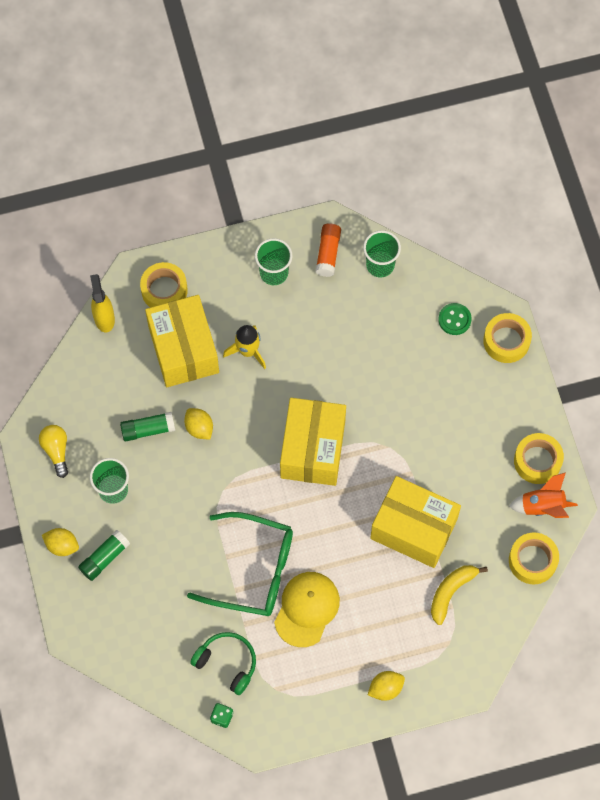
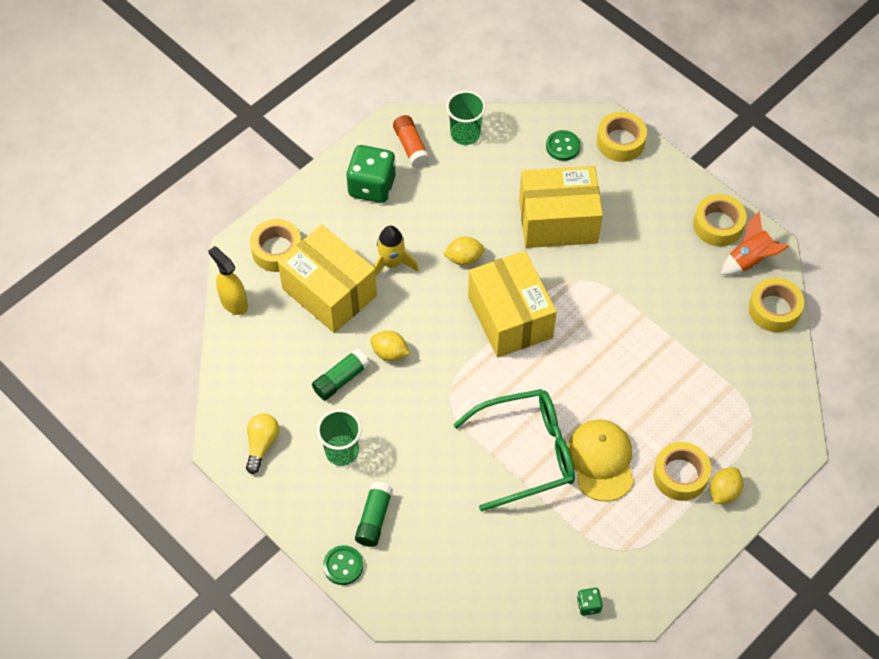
camera: 30 degrees left, 10 degrees down
(56, 451) = (261, 445): yellow light bulb -> yellow light bulb turned 60 degrees clockwise
(59, 582) = (343, 566): none -> green button
(62, 545) = (323, 530): yellow lemon -> yellow lemon (464, 258)
(227, 663) = (559, 551): green headphones -> none
(274, 273) = (372, 186): green cup -> green dice
(360, 656) = (680, 475): none -> yellow tape
(413, 529) = (650, 338): yellow box -> yellow box (558, 221)
(451, 592) = (722, 374): yellow banana -> none

